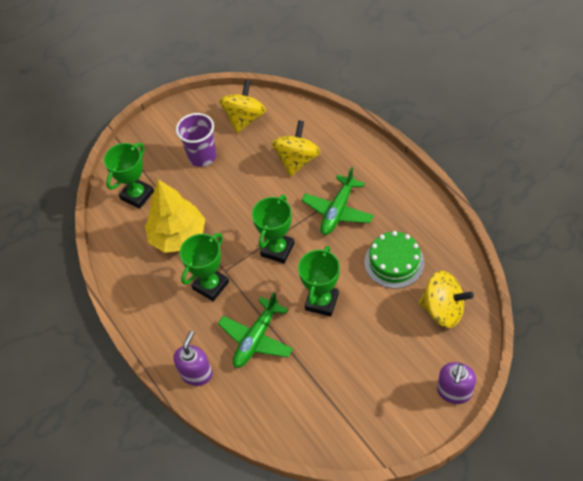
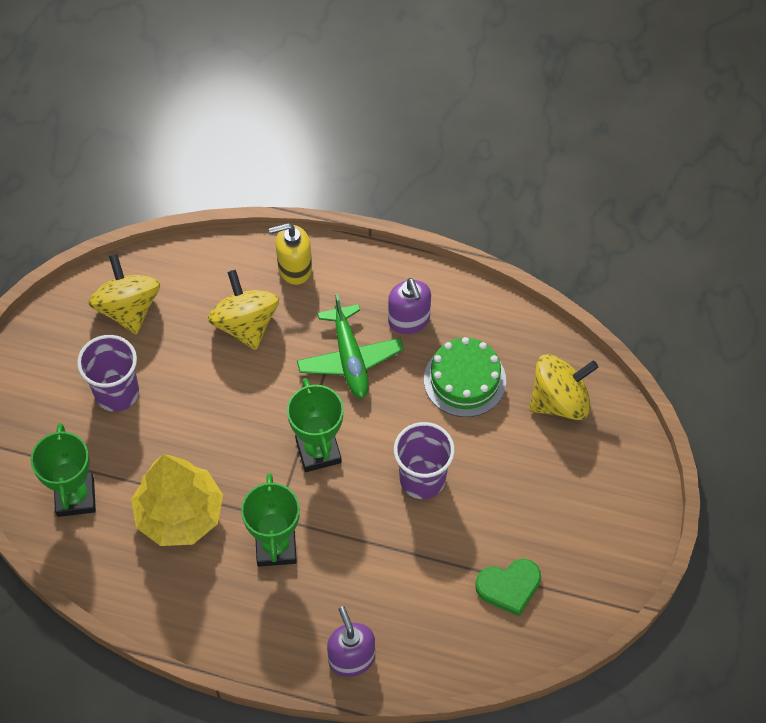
camera: 45 degrees left, 5 degrees up
(256, 338) = (385, 571): green plane -> none
(319, 397) = (509, 587): none -> green heart
(321, 302) = (422, 479): green trophy -> purple cup
(348, 146) = (294, 268): none -> yellow soap dispenser
(454, 392) = (640, 483): purple soap dispenser -> purple soap dispenser (409, 320)

